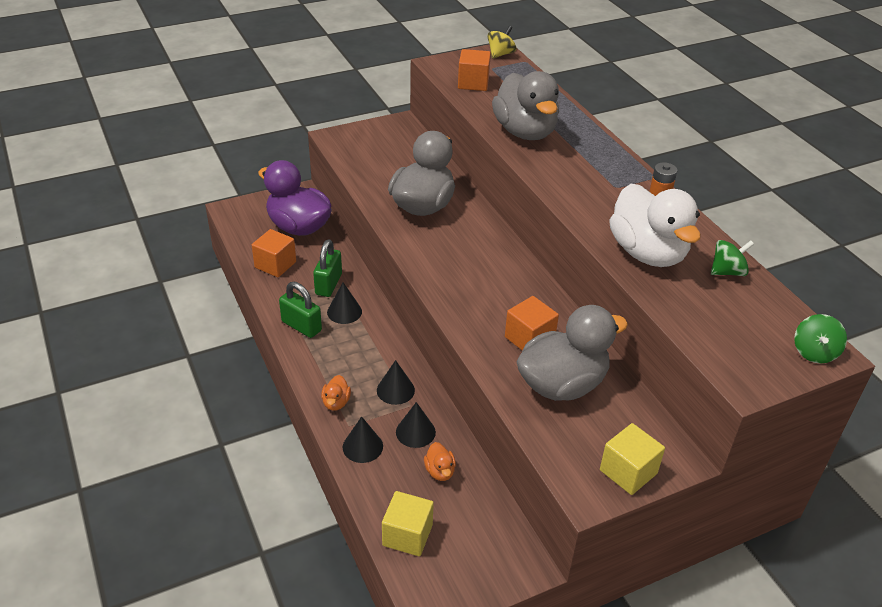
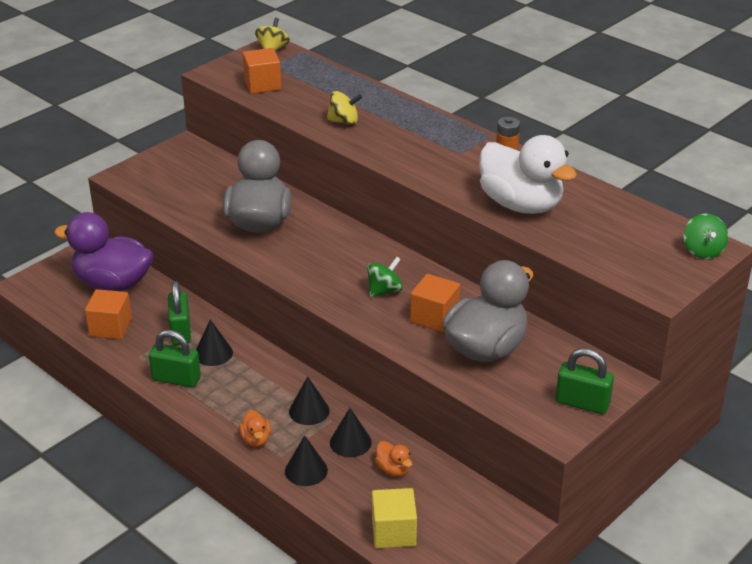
camera: 20 degrees left, 5 degrees down
(525, 132) = (344, 121): grey duck -> yellow spinning top
(628, 472) = (582, 403): yellow cube -> green padlock
(727, 272) = (598, 203): green spinning top -> green spinning top (384, 291)

